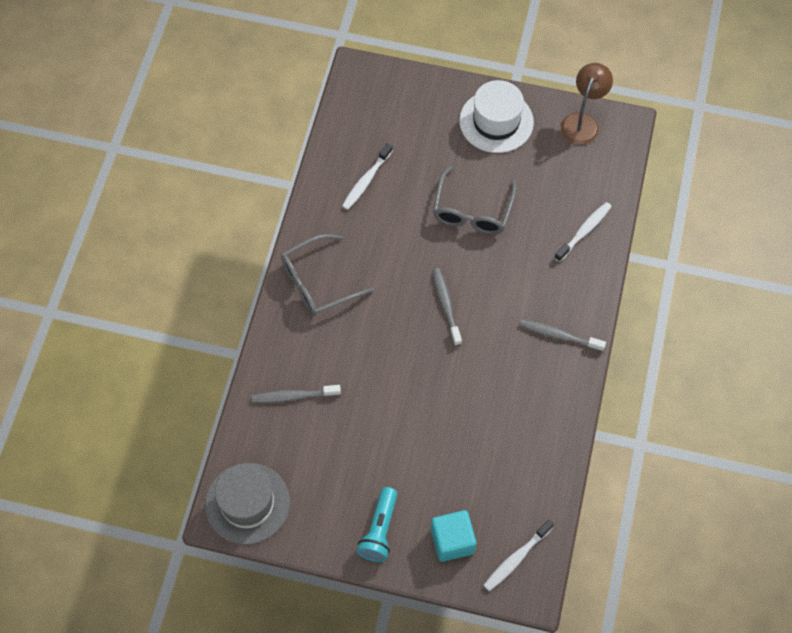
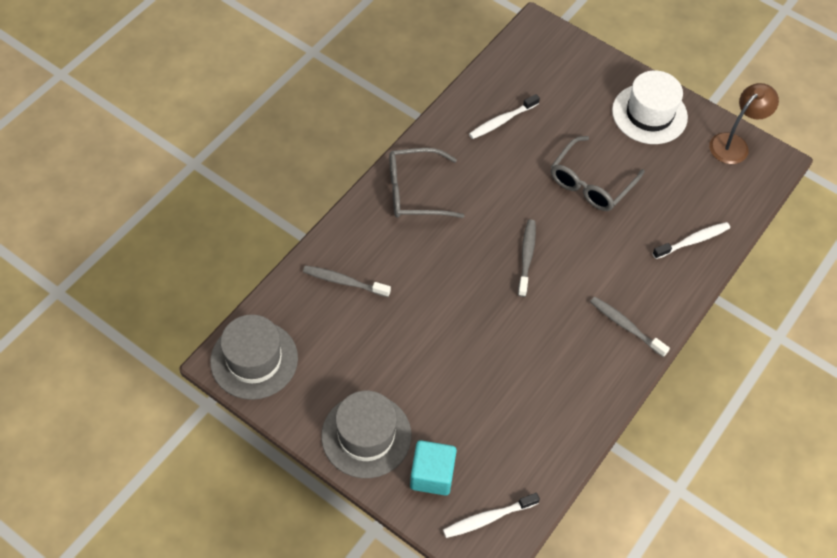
camera: 20 degrees right, 5 degrees down
(379, 530) = (366, 435): turquoise flashlight -> grey hat

